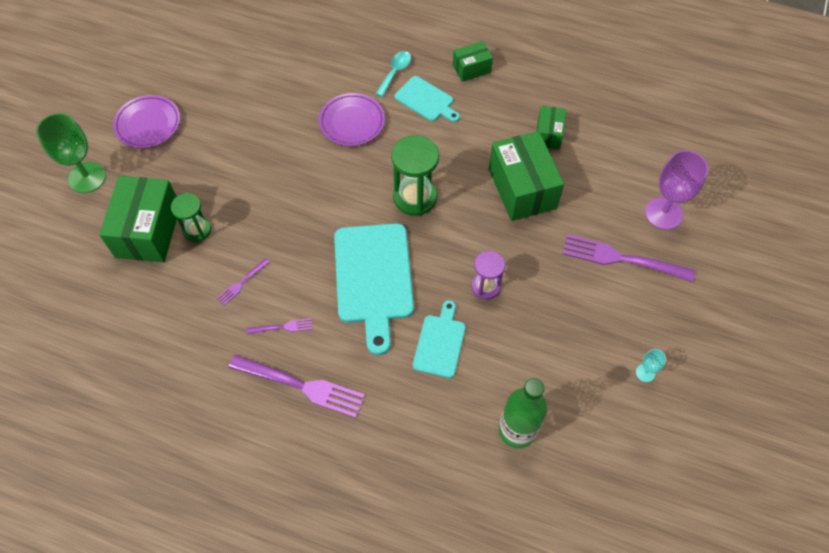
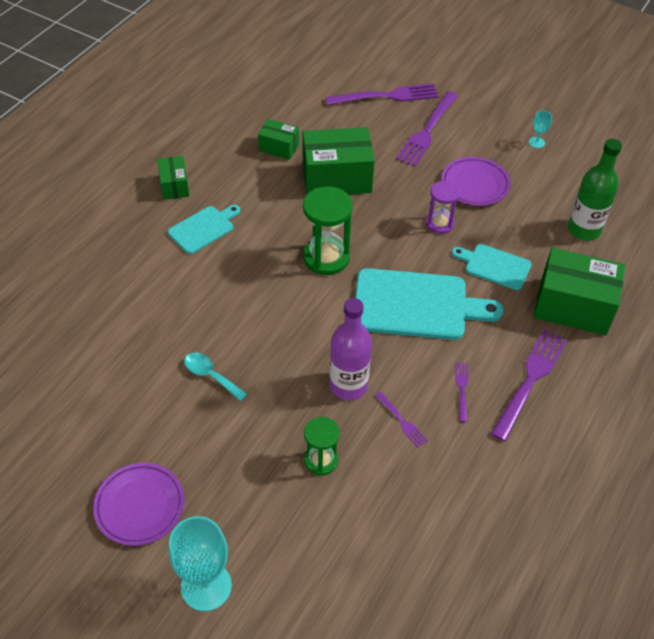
camera: 80 degrees left, 10 degrees down
(87, 177) = (206, 586): green goblet -> turquoise goblet
(148, 231) = (310, 514): green box -> green box (573, 306)
(273, 237) = (348, 385): none -> purple bottle
(352, 122) = (211, 295): purple plate -> purple plate (475, 185)
(395, 72) = (153, 247): turquoise spoon -> turquoise spoon (210, 375)
(663, 213) = (386, 96): purple goblet -> purple fork

